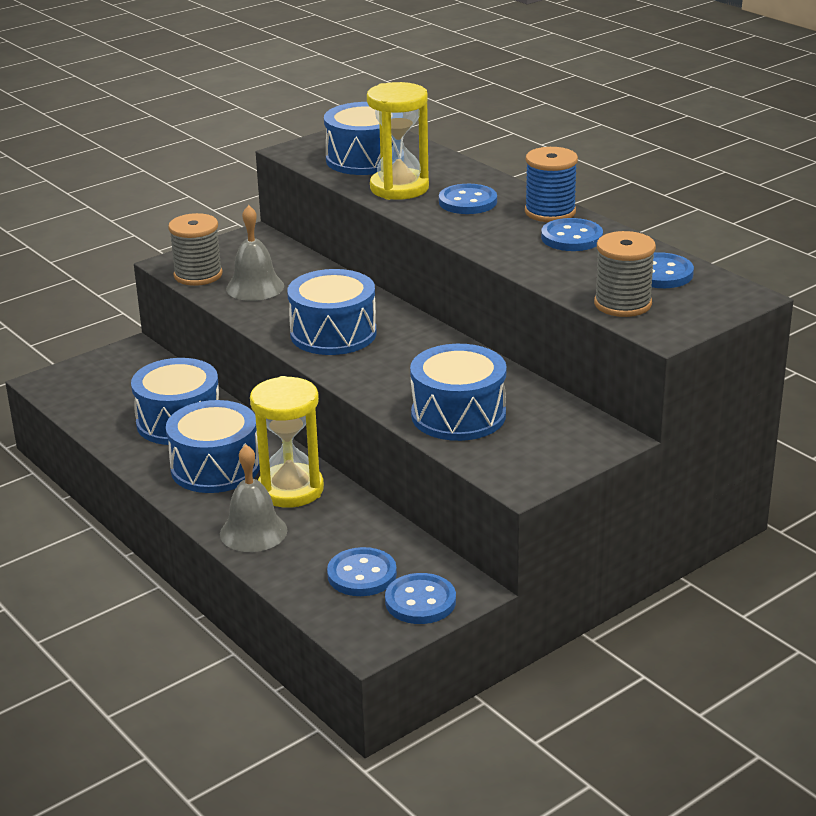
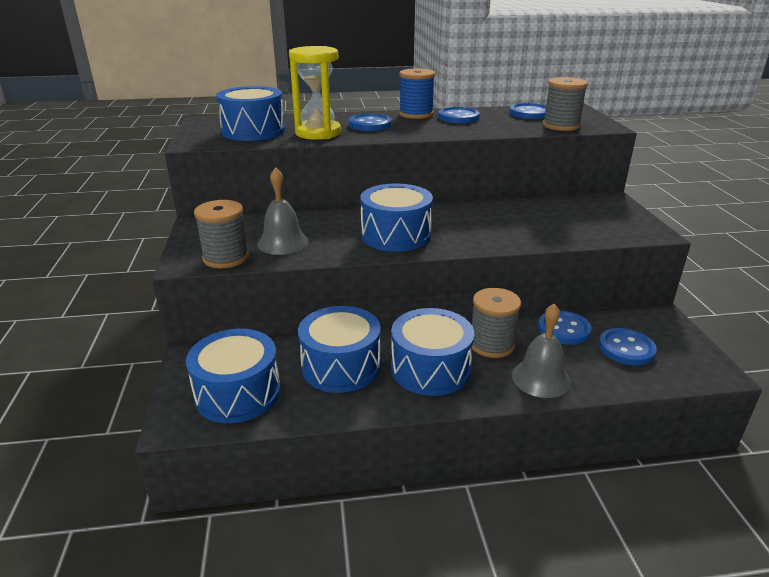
camera: 60 degrees left, 0 degrees up
(290, 489) = (491, 344): yellow hourglass -> grey spool
(420, 601) = (670, 336): blue button -> blue button (564, 329)
(458, 415) = (553, 227): blue drum -> blue drum (238, 393)

